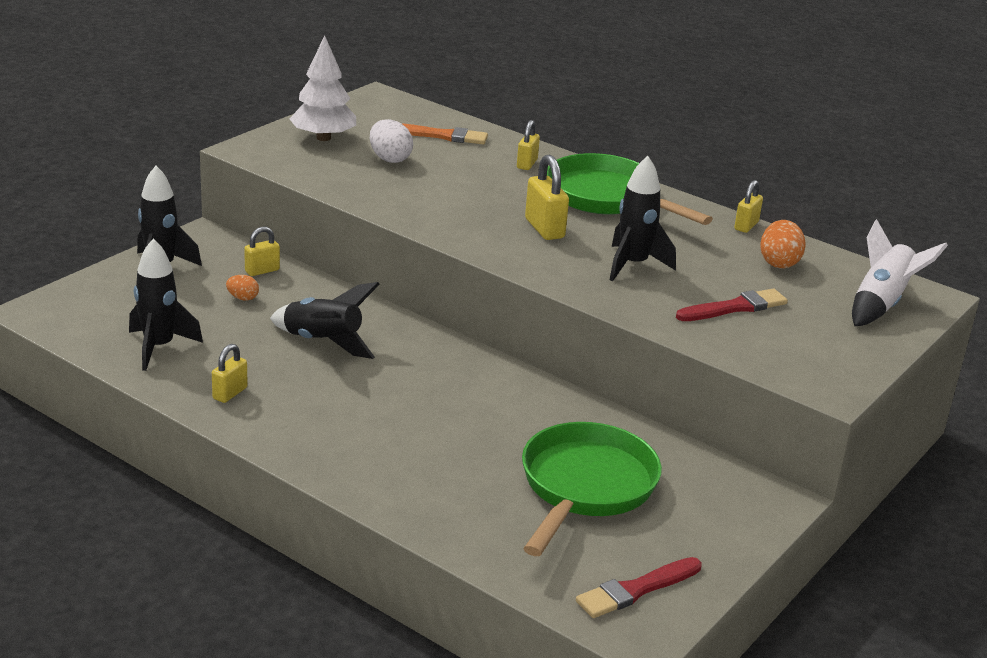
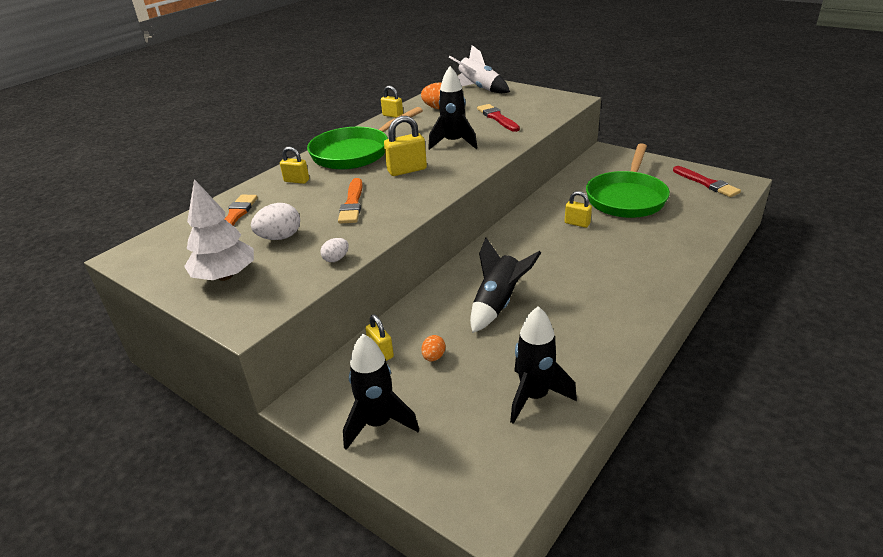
camera: 85 degrees left, 5 degrees up
(230, 393) = (591, 342): yellow padlock -> yellow padlock (577, 223)
(335, 186) = (336, 259): none -> white egg
(457, 194) = (352, 204): none -> orange brush
(585, 487) = (626, 198): green pan -> green pan turned 90 degrees counterclockwise

